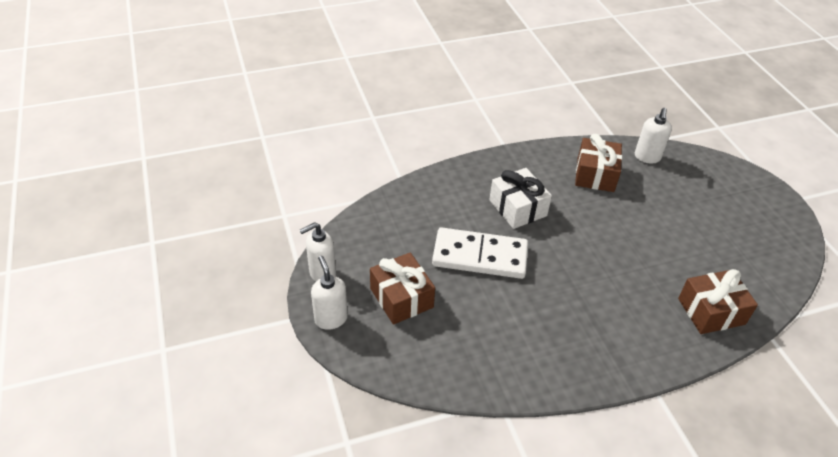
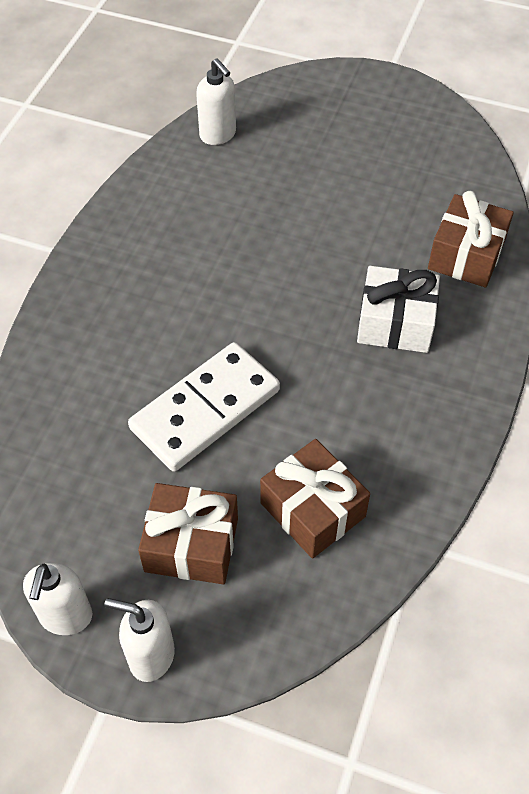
camera: 50 degrees left, 10 degrees up
(517, 208) = (169, 314): white gift -> white gift (395, 323)
(595, 175) = (195, 200): brown gift -> brown gift (312, 510)

